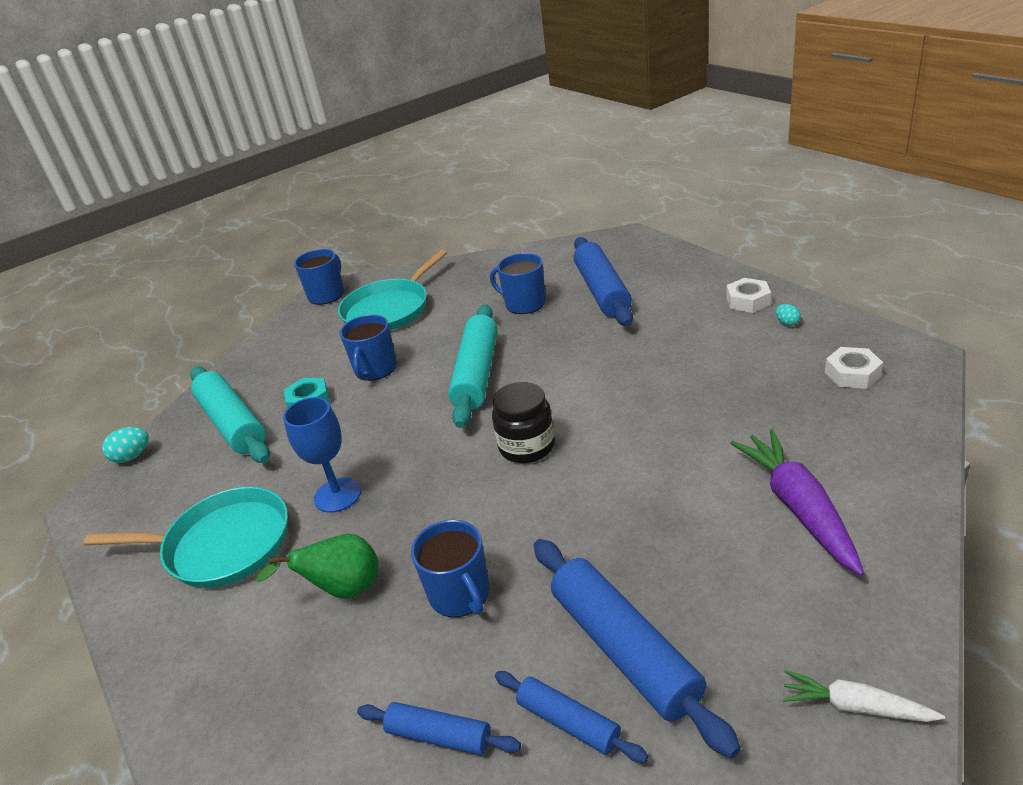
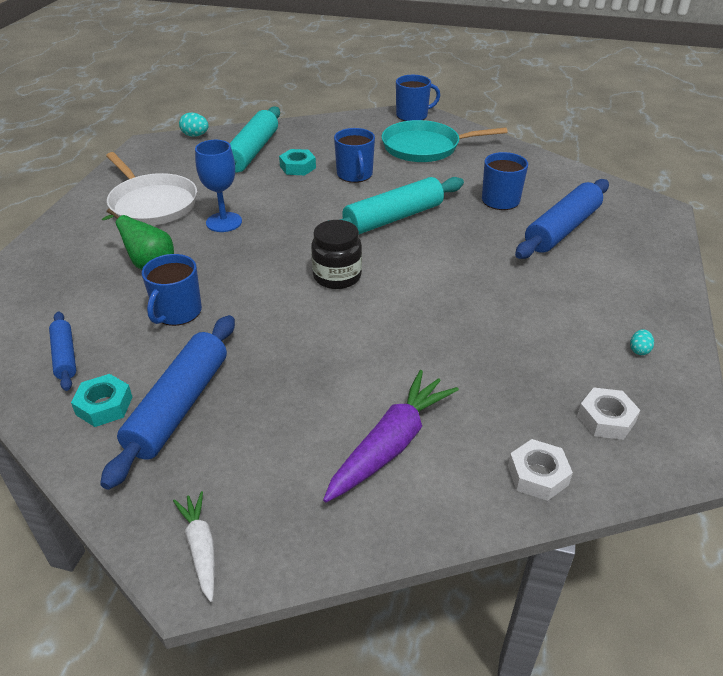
camera: 45 degrees right, 5 degrees up
(222, 545) = (152, 204): turquoise pan -> white pan
(375, 369) = (355, 175): blue mug -> blue mug turned 75 degrees counterclockwise
(568, 722) = (104, 406): blue rolling pin -> turquoise nut
(748, 301) = (645, 314): white nut -> white nut (538, 475)

